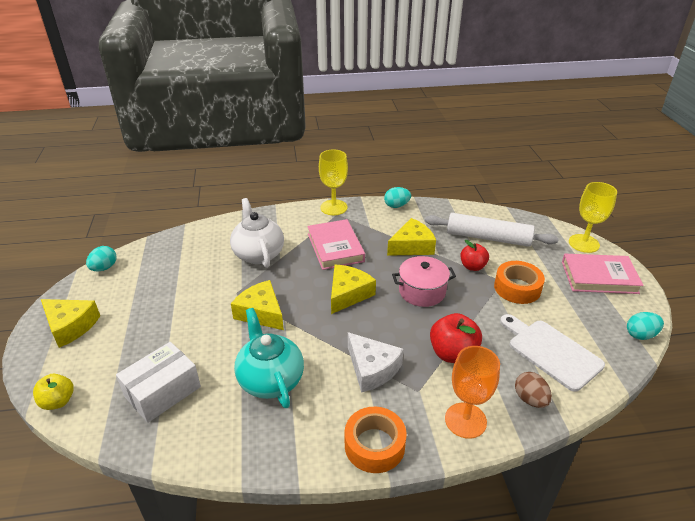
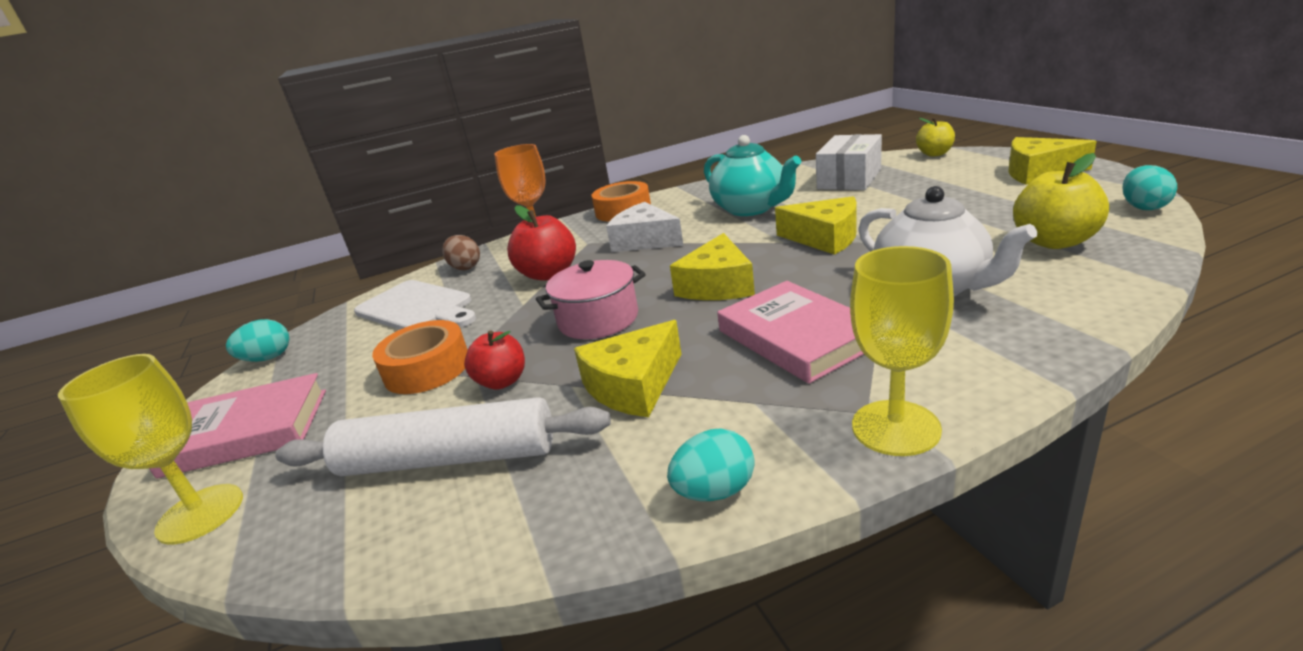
camera: 170 degrees right, 10 degrees down
(176, 261) = (1054, 242): none -> yellow apple

